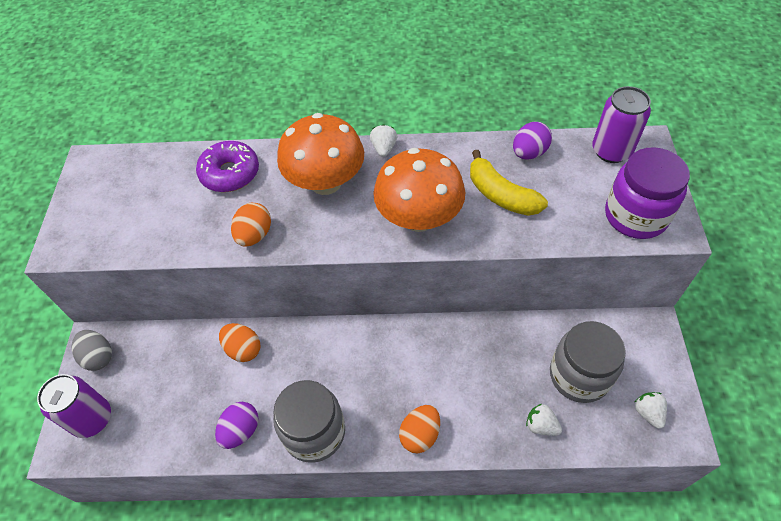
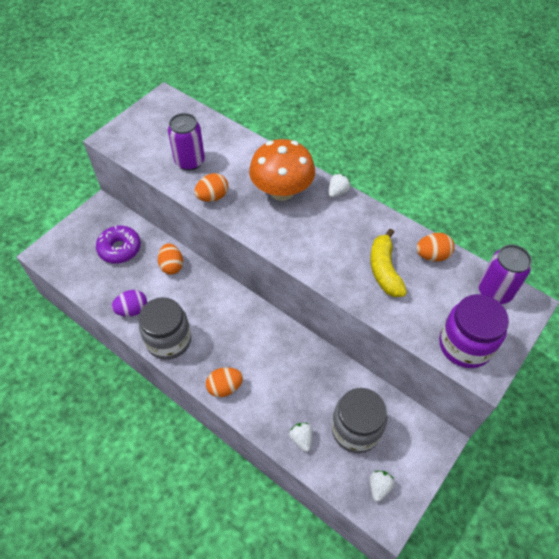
camera: 35 degrees right, 0 degrees up
(92, 419) = (67, 248): purple can -> purple can (189, 161)
(98, 357) = (97, 217): grey egg -> none
(230, 173) = (232, 151): purple donut -> purple donut (120, 249)
(419, 218) = (317, 249): orange mushroom -> none
(529, 153) = (432, 255): purple egg -> orange egg

